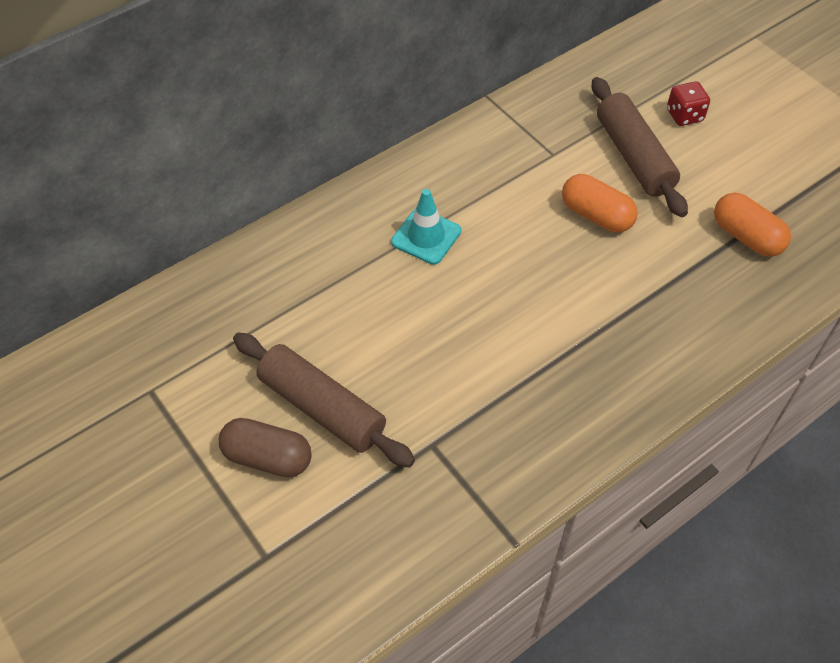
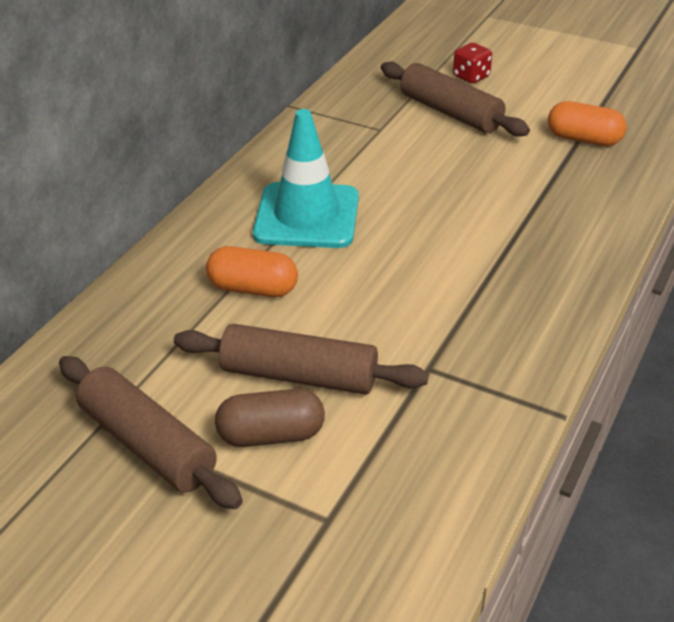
camera: 25 degrees left, 15 degrees down
(172, 425) = (147, 444): none -> brown rolling pin
(426, 236) = (307, 216): turquoise traffic cone -> turquoise traffic cone, size x1.70
(596, 215) = (449, 159): orange capsule -> orange capsule (253, 288)

